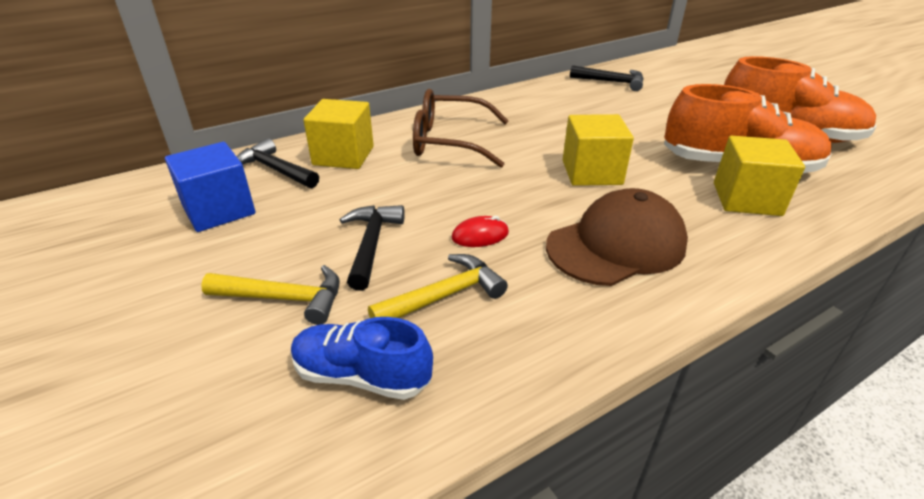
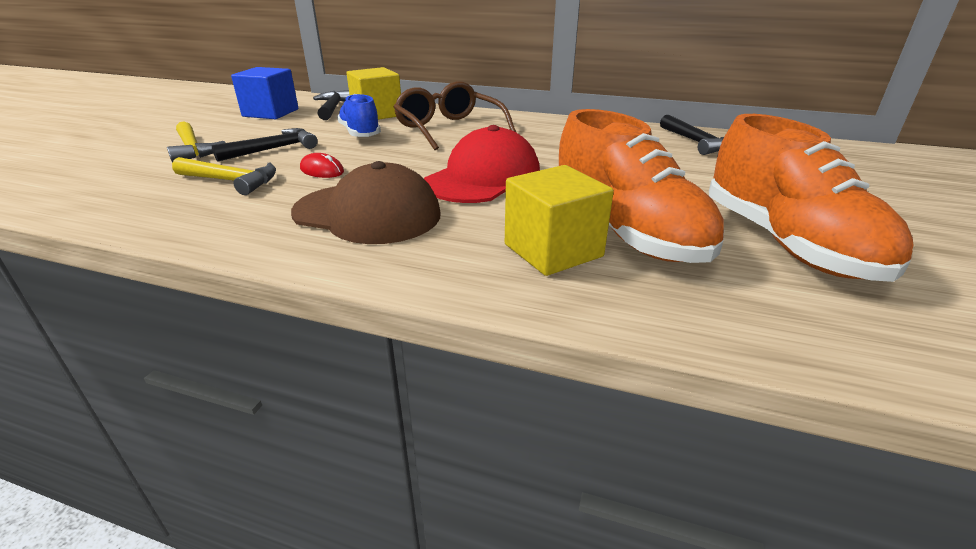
camera: 50 degrees right, 5 degrees down
(362, 376) = (129, 185): blue shoe -> blue shoe (360, 133)
(591, 172) = (483, 178): yellow cube -> red cap

